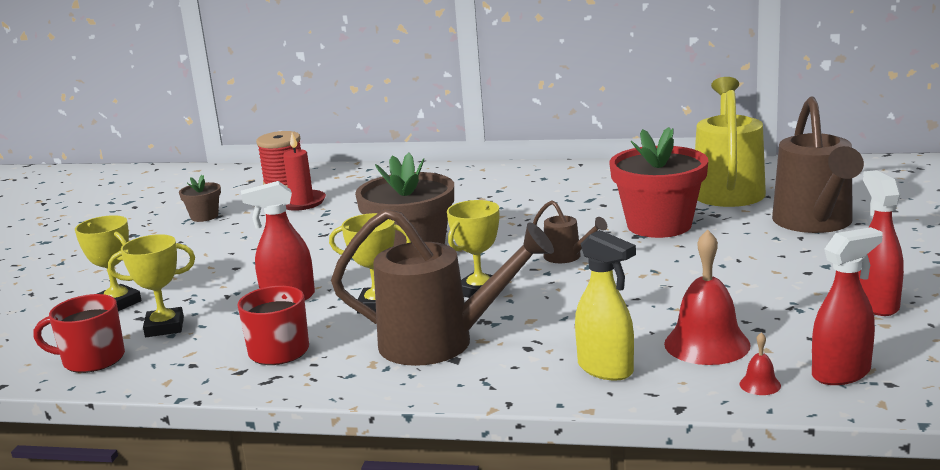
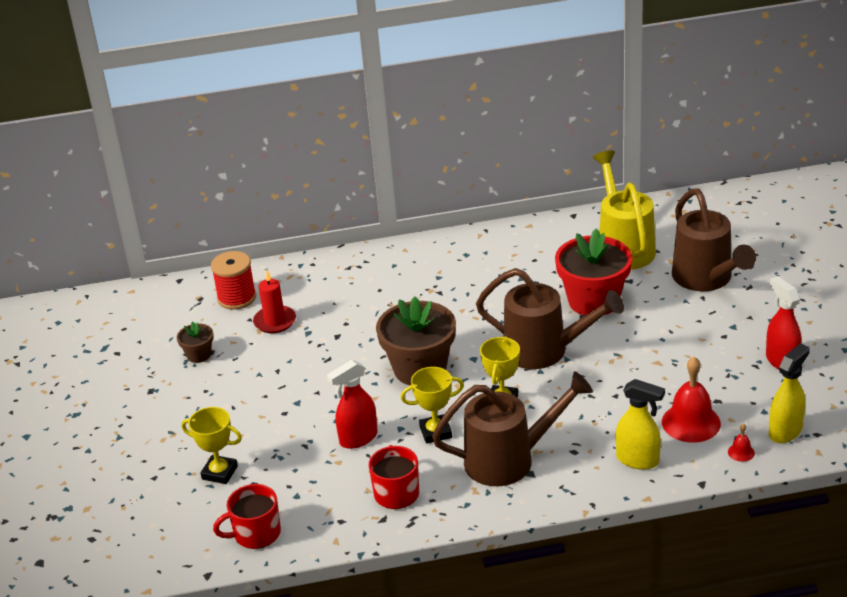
camera: 20 degrees left, 15 degrees up
(164, 327) = (284, 489): yellow trophy -> none
(567, 257) = (545, 351): brown watering can -> brown watering can, size x2.16
(841, 373) = (785, 431): red spray bottle -> yellow spray bottle

